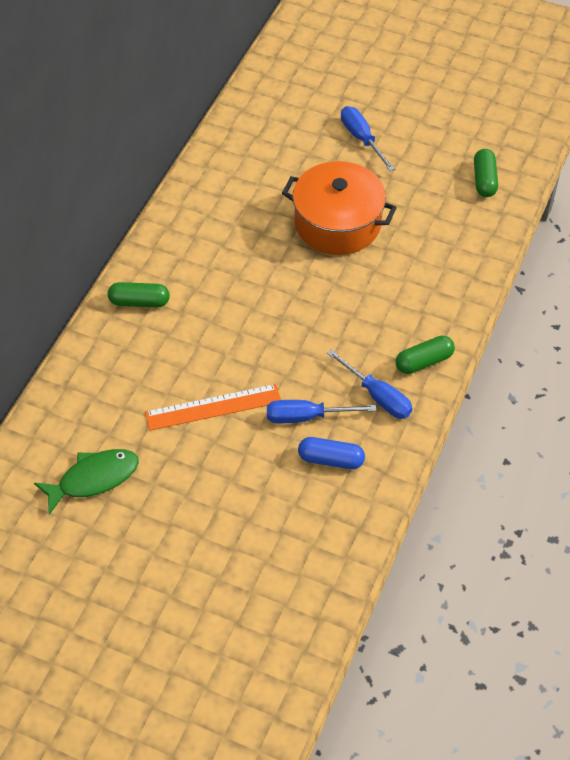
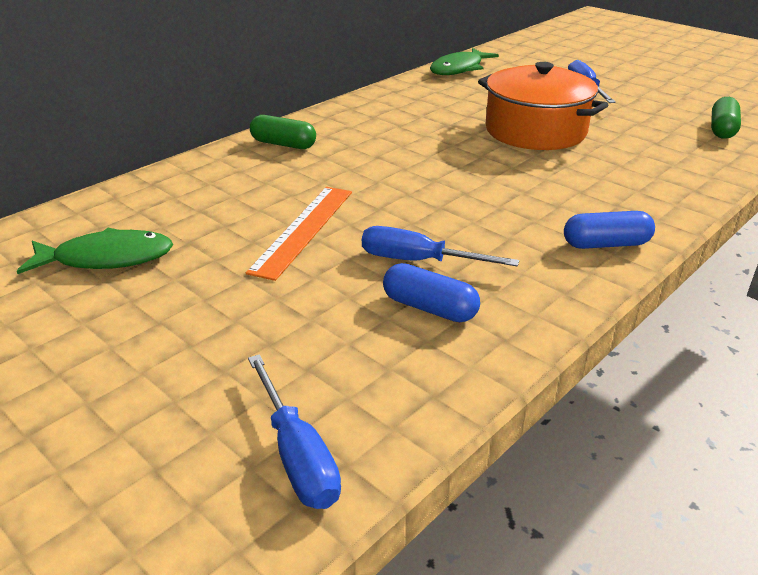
camera: 20 degrees right, 20 degrees down
(213, 407) = (303, 230): orange ruler -> orange ruler turned 75 degrees counterclockwise
(236, 127) = (459, 69): none -> green fish
(377, 396) = (527, 262): blue screwdriver -> blue screwdriver (297, 455)
(424, 362) = (606, 244): green capsule -> blue capsule

